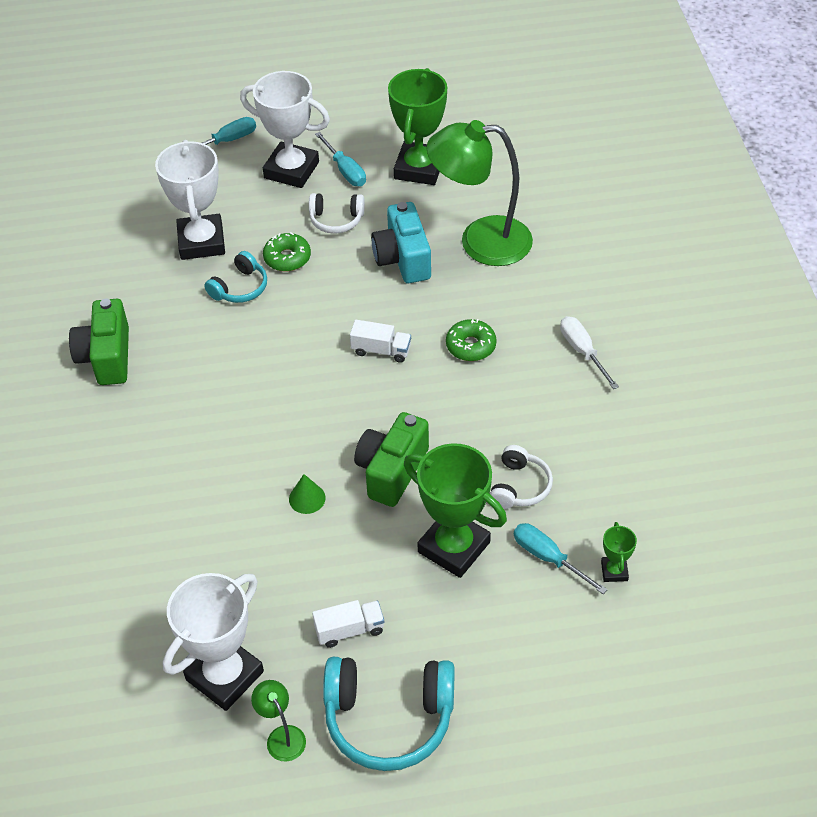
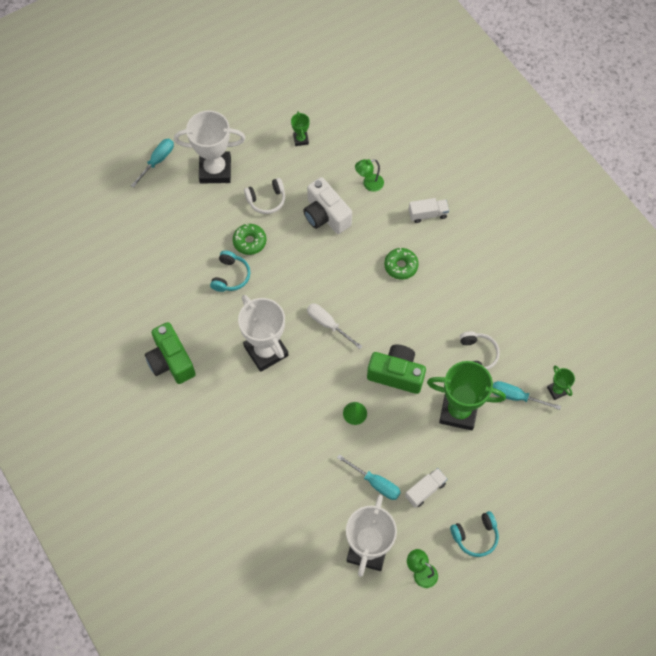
camera: 25 degrees left, 15 degrees up
(201, 242) = (185, 249): white trophy -> white trophy (266, 351)
(345, 170) = (252, 158): turquoise screwdriver -> turquoise screwdriver (375, 483)
(381, 350) = (346, 290): white truck -> white truck (427, 214)
(389, 718) = (475, 536): turquoise headphones -> turquoise headphones, size x0.56
(391, 471) = (396, 374): green camera -> green camera turned 105 degrees clockwise
(403, 259) = (325, 215): turquoise camera -> white camera
(419, 168) = (301, 139): green trophy -> green trophy, size x0.45
(480, 241) = (369, 184): green lamp -> green lamp, size x0.42
(582, 351) = (470, 245): white screwdriver -> white screwdriver (328, 324)

